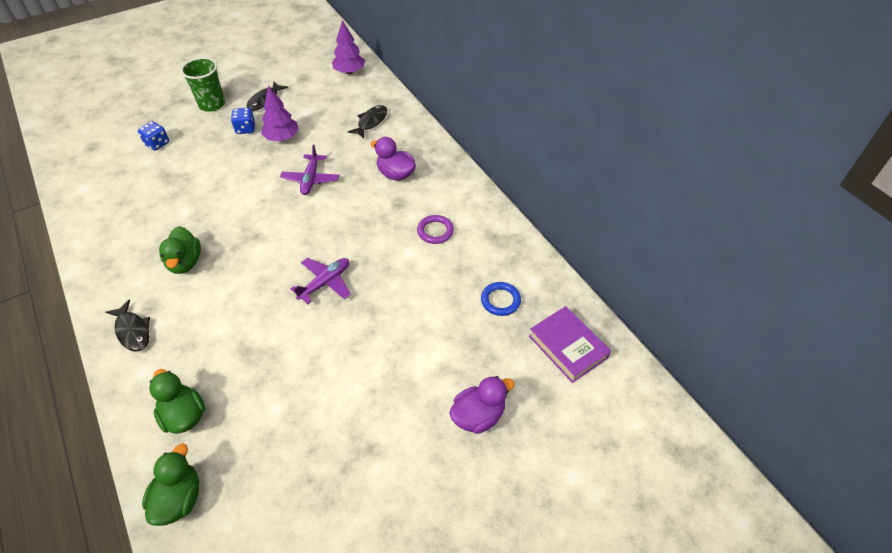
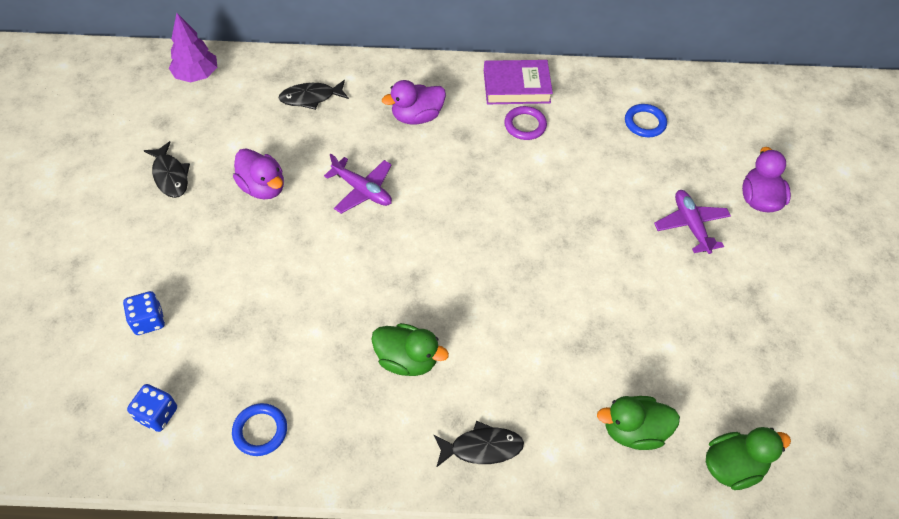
camera: 60 degrees left, 5 degrees up
(102, 222) = (260, 431): none -> blue ring
(179, 498) = (732, 466): green duck -> green duck turned 120 degrees clockwise
(212, 104) = (121, 232): green cup -> none
(245, 129) = (209, 216): blue dice -> blue dice (157, 414)
(282, 138) = (263, 187): purple tree -> purple duck
(325, 283) = (532, 242): purple plane -> purple plane (691, 225)
(371, 122) = (311, 98): black fish -> black fish turned 75 degrees counterclockwise
(568, 347) = (722, 107): purple book -> purple book (516, 86)

